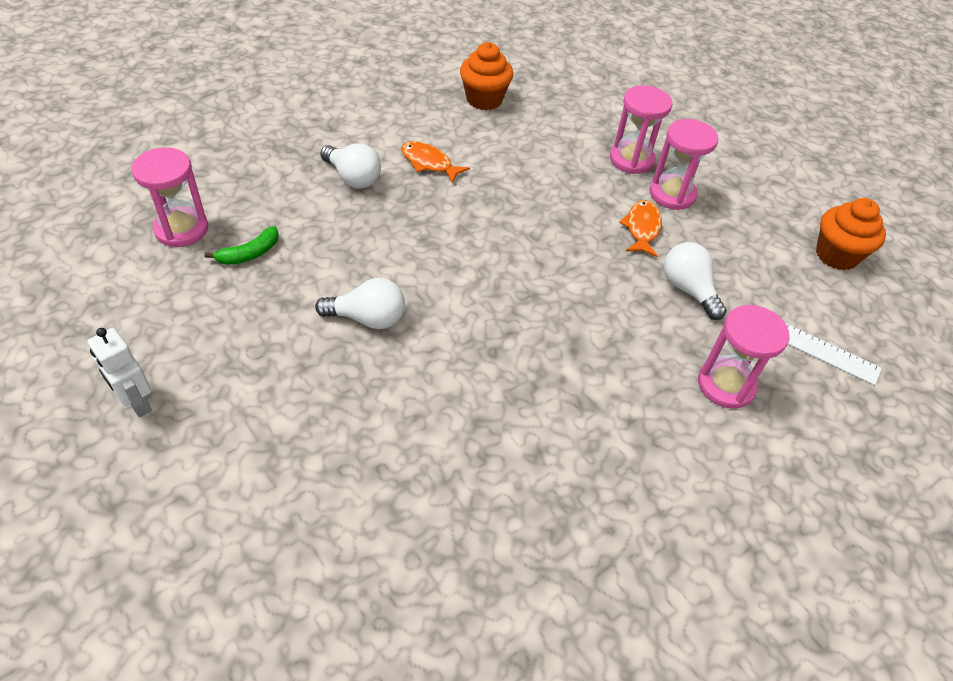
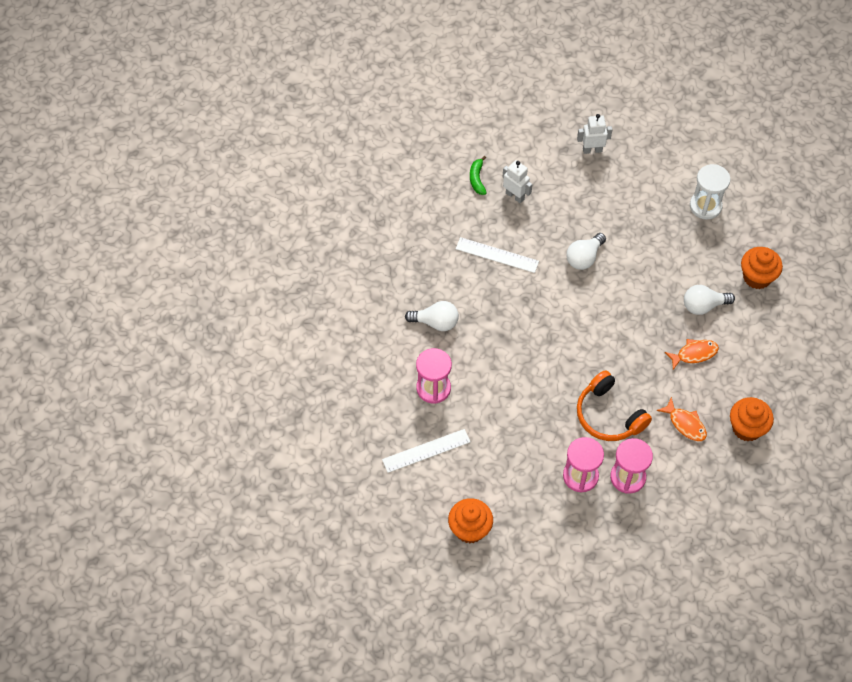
camera: 130 degrees right, 10 degrees up
(181, 229) = (705, 206): pink hourglass -> white hourglass
(249, 253) = (666, 228): green banana -> green banana (477, 179)
(273, 149) = (757, 277): none -> orange cupcake
(308, 464) = (515, 196): none -> white robot
(446, 427) = (497, 255): none -> white ruler
(578, 201) = (608, 415): none -> orange headphones
(642, 228) = (563, 434): orange fish -> orange fish (685, 424)
(688, 289) = (502, 421): white light bulb -> white light bulb (436, 322)

